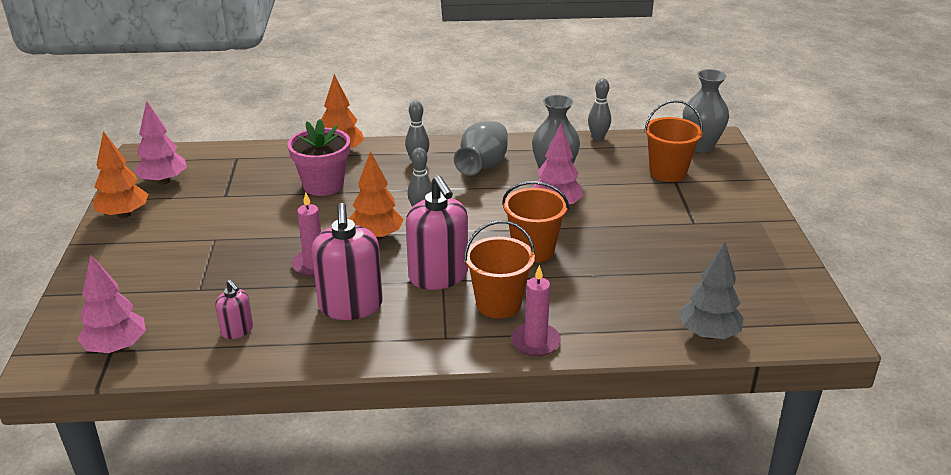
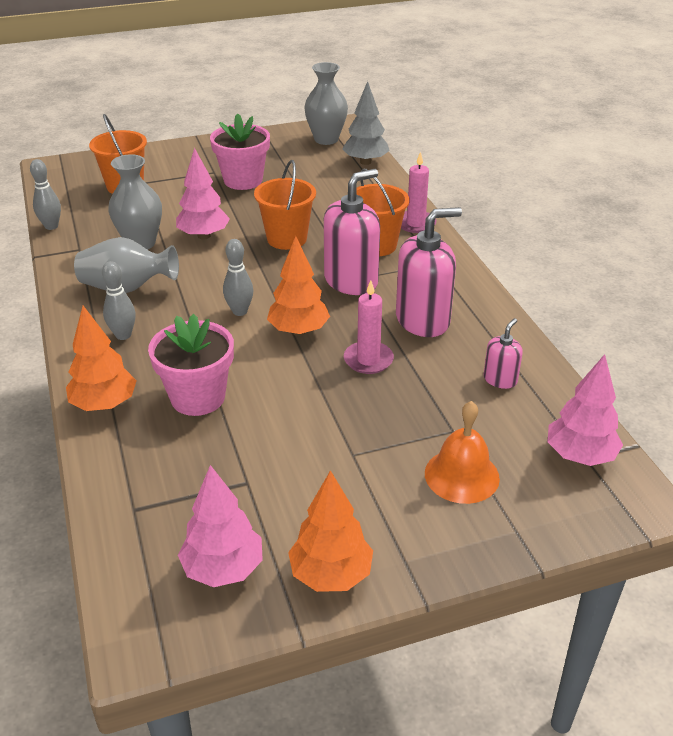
camera: 105 degrees left, 5 degrees up
(152, 282) = (461, 475): none -> orange bell
(669, 238) = (243, 180): none -> pink flower pot
(701, 146) = (68, 173): grey vase -> grey vase (326, 139)

